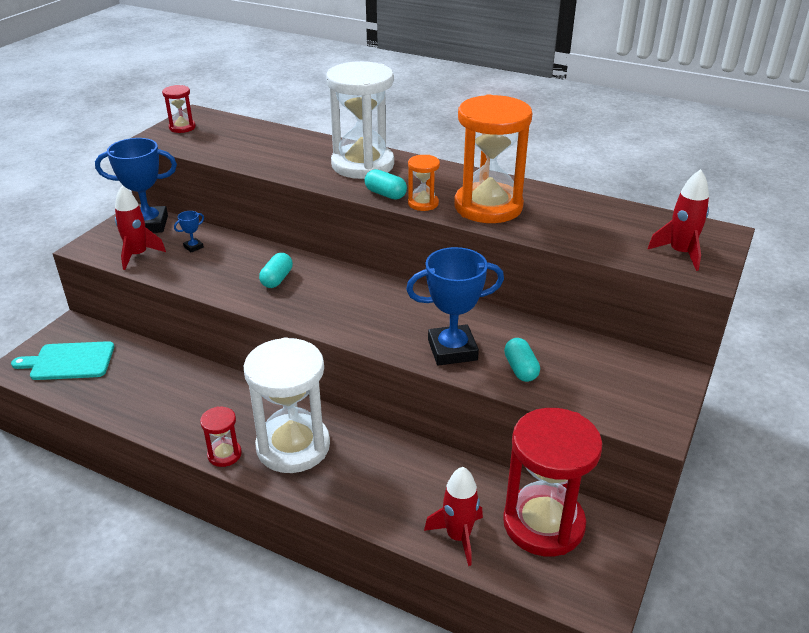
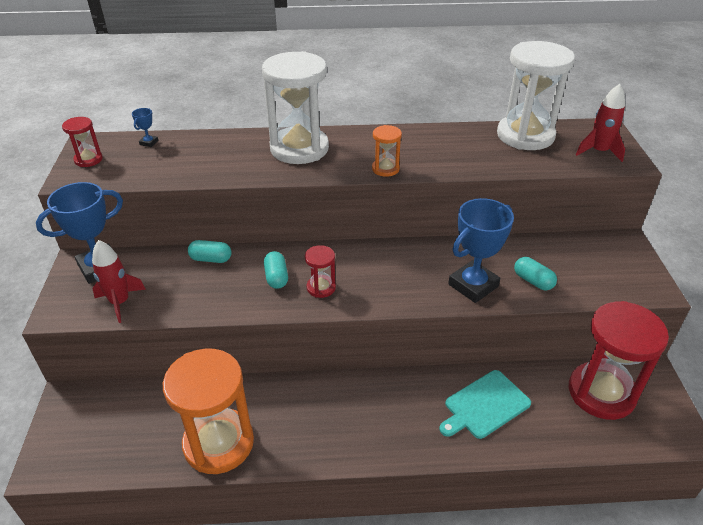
camera: 30 degrees left, 5 degrees up
(69, 361) = (97, 435): turquoise cutting board -> turquoise cutting board (485, 405)
(193, 247) = (168, 274): blue trophy -> blue trophy (149, 143)
(224, 454) = (328, 455): red hourglass -> red hourglass (321, 287)
(293, 446) = (377, 419): white hourglass -> white hourglass (525, 136)
(385, 194) = (347, 170): turquoise capsule -> turquoise capsule (211, 259)
(458, 536) = (559, 432): red rocket -> none
(488, 207) = (436, 156): orange hourglass -> orange hourglass (218, 443)

